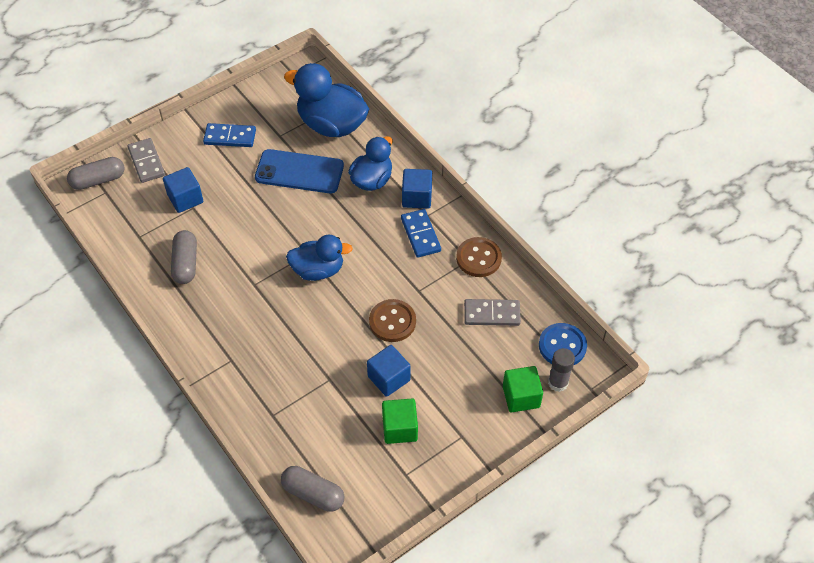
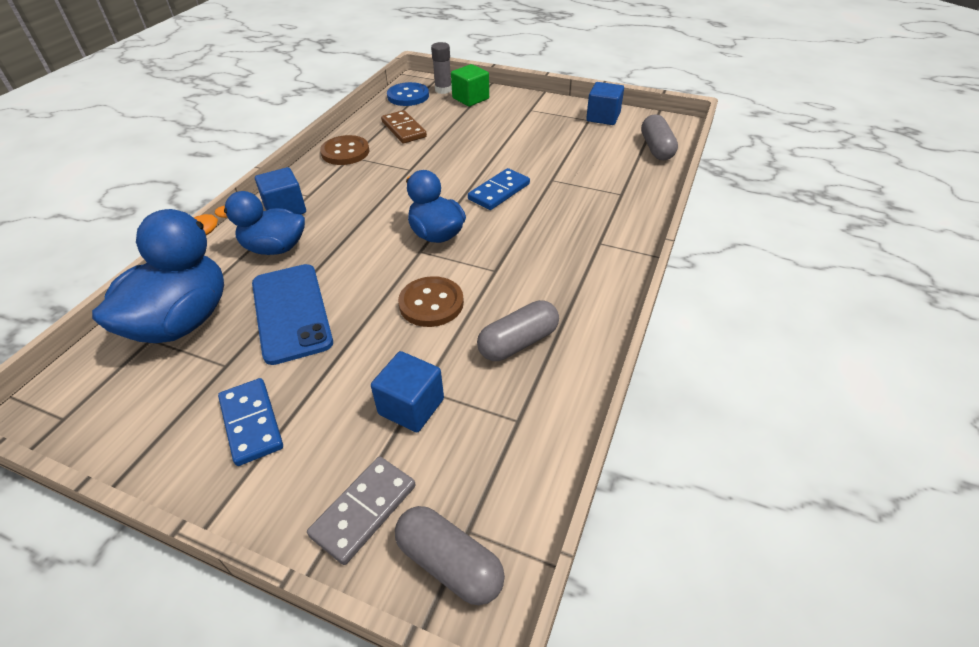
camera: 120 degrees left, 10 degrees down
(331, 125) = (182, 321): blue duck -> blue duck turned 150 degrees counterclockwise
(389, 378) = (517, 152): blue cube -> blue cube (603, 117)
(392, 321) = (457, 170): brown button -> brown button (431, 303)
(399, 428) = (555, 133): green cube -> none
(420, 235) = (338, 190): blue domino -> blue domino (499, 192)
(492, 314) = (404, 129): grey domino -> brown domino

